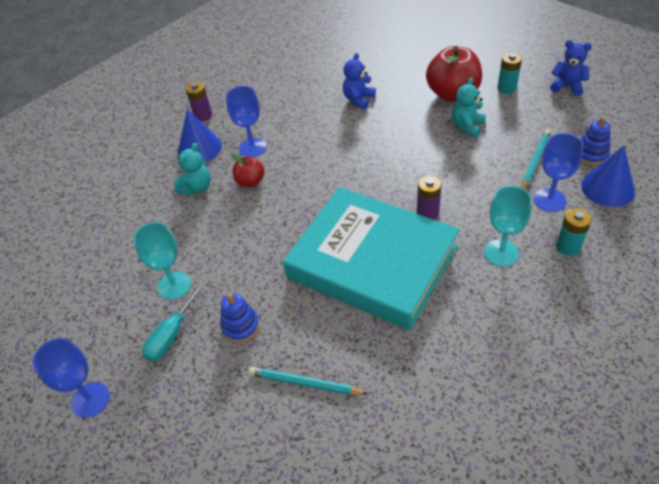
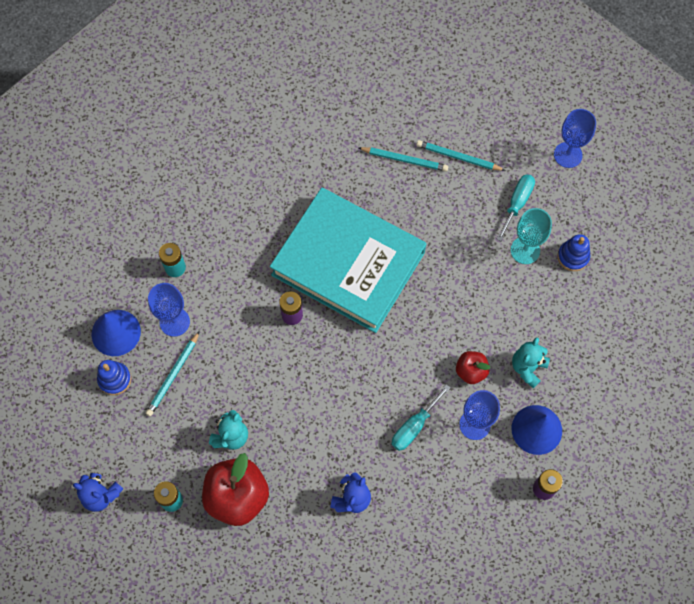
camera: 175 degrees right, 20 degrees up
(233, 390) = (458, 157): none -> turquoise pencil
(240, 326) = (460, 208): blue stacking toy -> blue stacking toy (573, 257)
(306, 143) = (414, 426): none -> turquoise screwdriver
(501, 253) = (234, 265): turquoise goblet -> none

